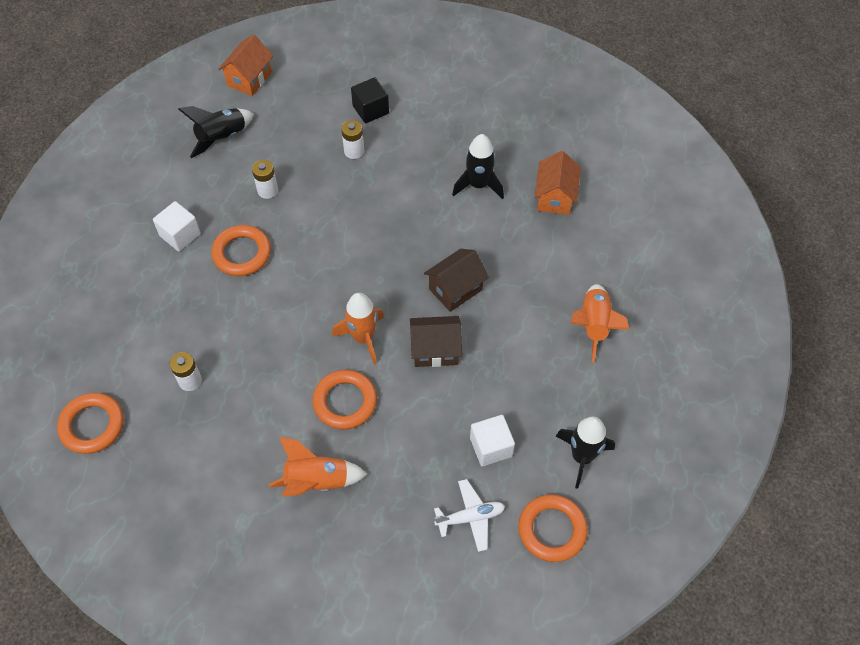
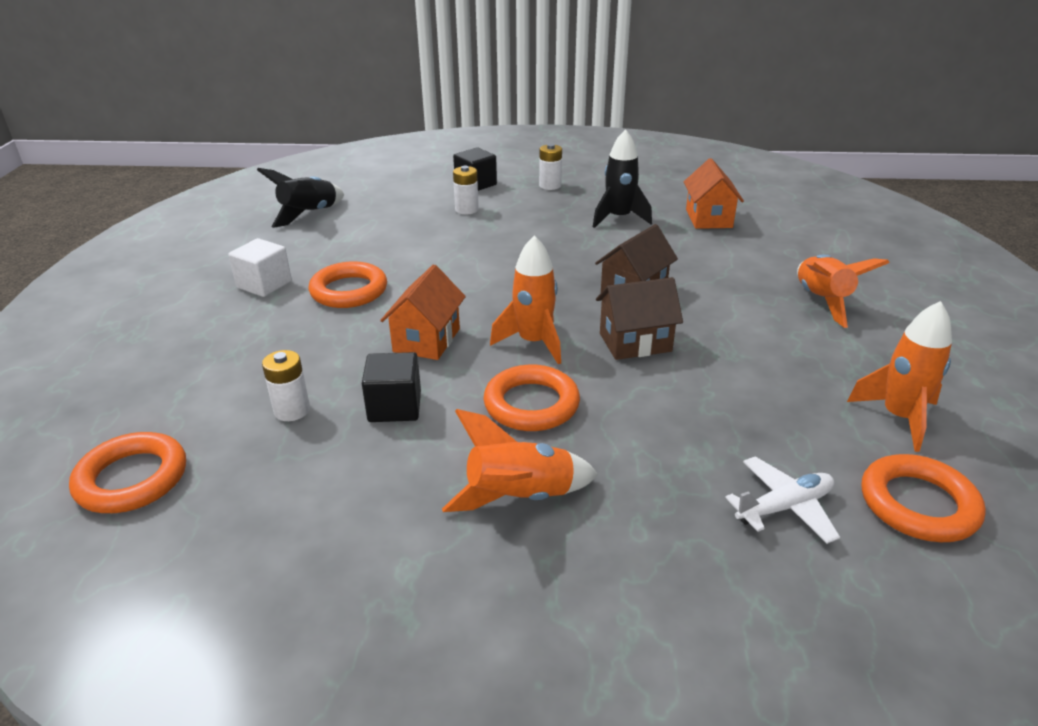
camera: 10 degrees left, 25 degrees down
(249, 79) = (334, 177): orange house -> orange house (426, 340)
(256, 388) = (395, 407): none -> black cube
(267, 190) = (371, 243): white battery -> white battery (550, 185)
(491, 447) = (765, 424): white cube -> none
(582, 457) = (899, 417): black rocket -> orange rocket

